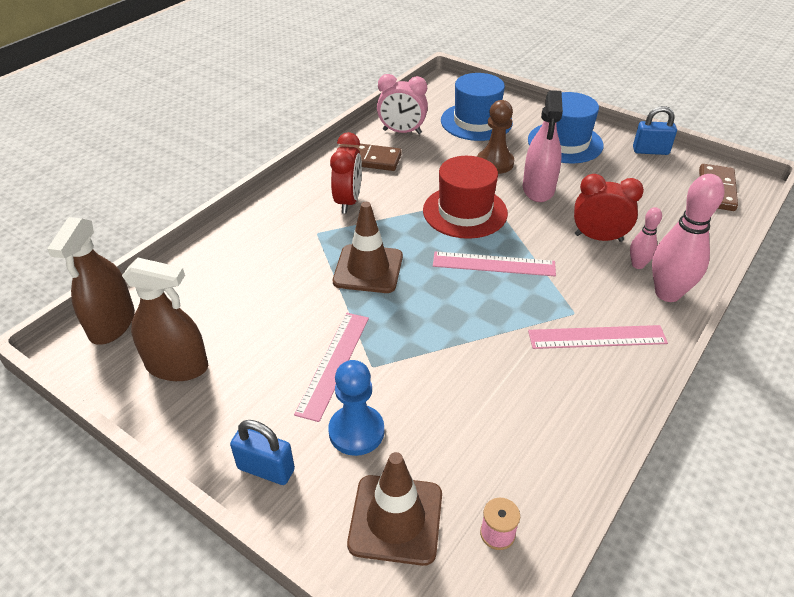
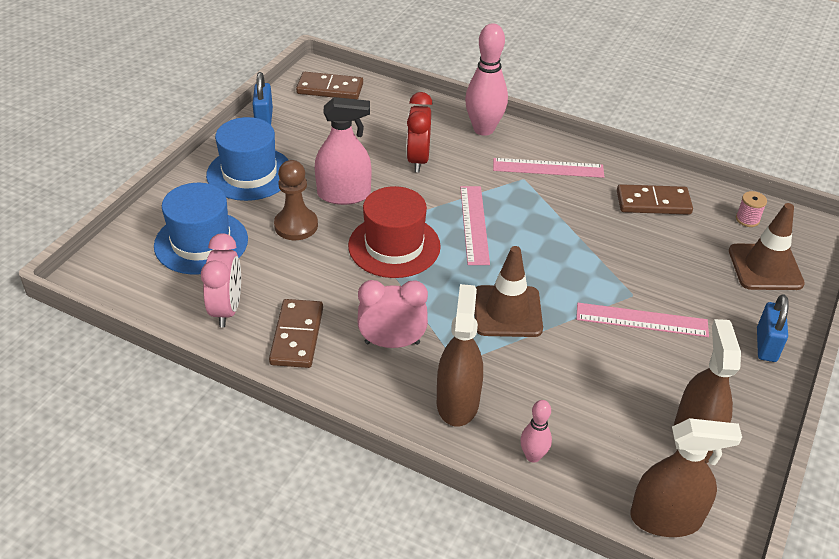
camera: 100 degrees left, 0 degrees up
(276, 228) = (457, 402): none -> brown spray bottle
(348, 201) = (392, 343): red clock -> pink clock
(356, 431) = (704, 296): blue pawn -> none
(533, 427) = (653, 202): none -> brown domino
(597, 337) = (548, 168): pink ruler -> pink ruler turned 75 degrees counterclockwise
(638, 265) = (451, 141): pink bowling pin -> pink bowling pin (533, 456)

